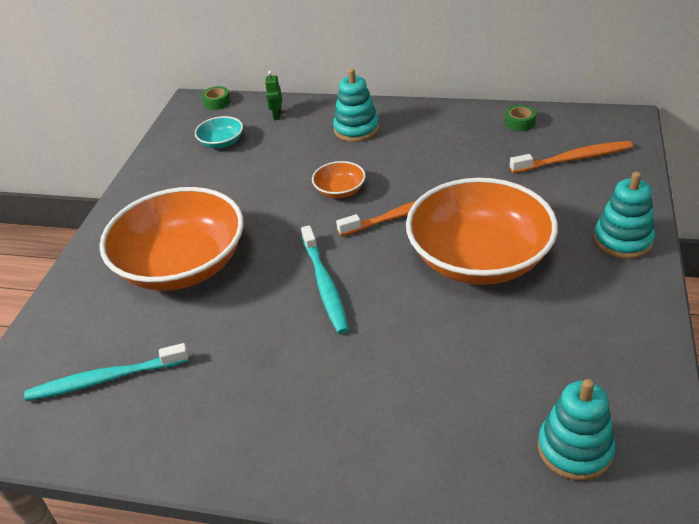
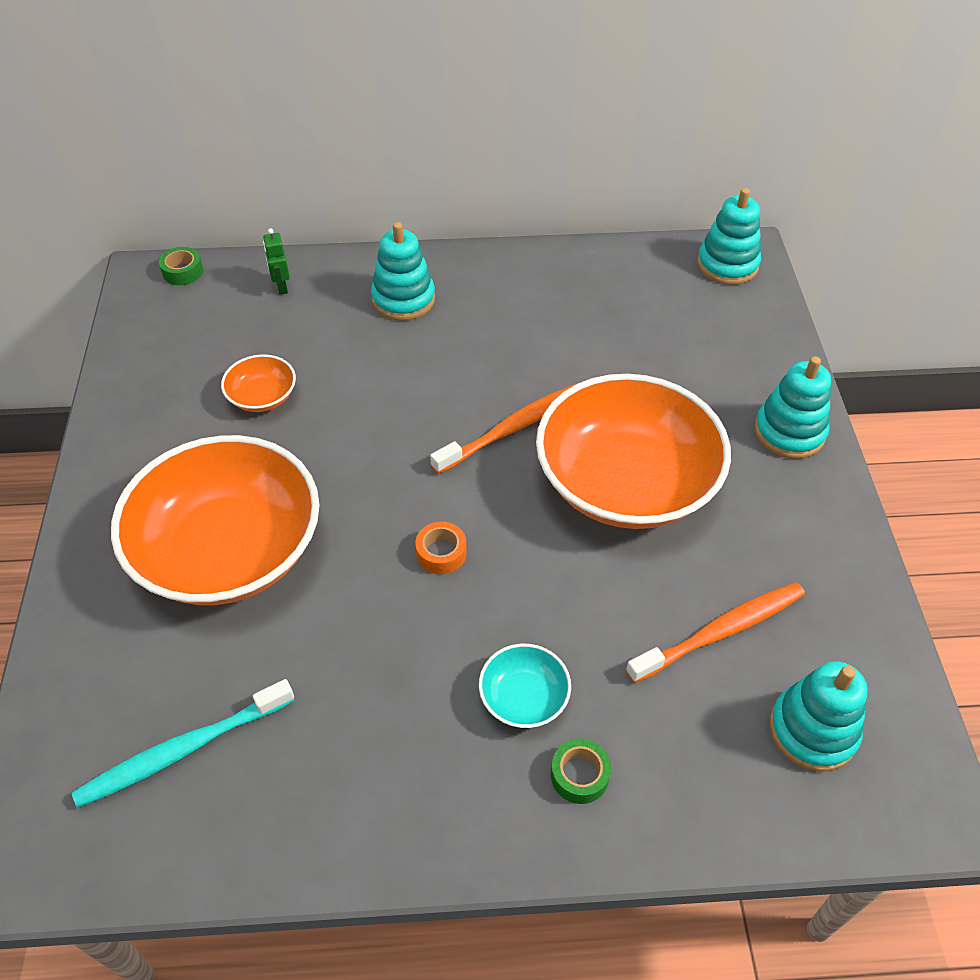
camera: 20 degrees left, 10 degrees up
(221, 142) = (215, 340): turquoise bowl -> turquoise bowl (524, 697)
(325, 285) = (441, 553): turquoise toothbrush -> orange tape
(340, 190) = (413, 401): orange bowl -> orange bowl (262, 397)
(519, 123) = (617, 268): green tape -> green tape (579, 775)
(574, 159) = (700, 318): orange toothbrush -> orange toothbrush (721, 631)
(608, 127) = (727, 265): none -> turquoise stacking toy

